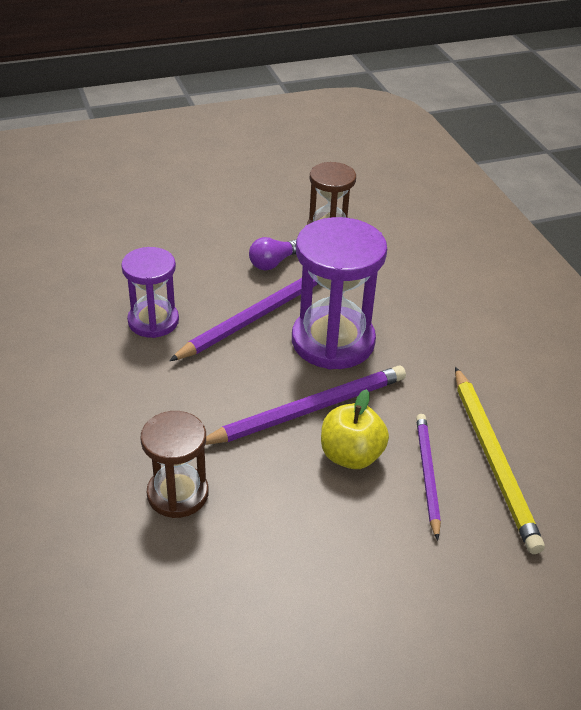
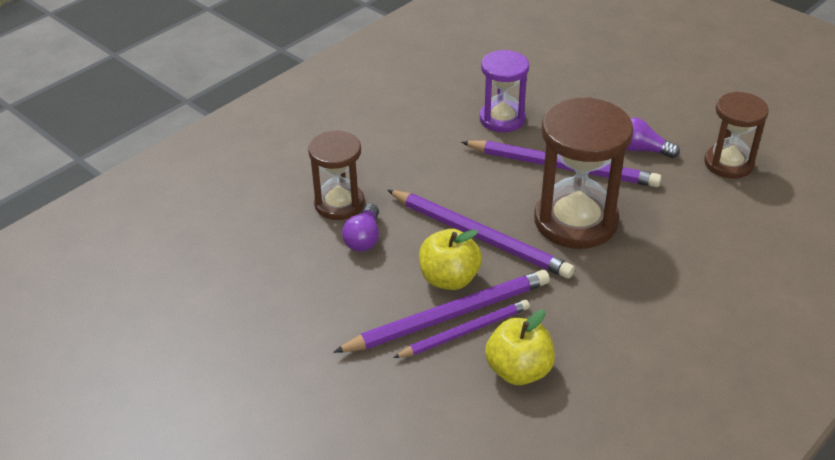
camera: 65 degrees right, 0 degrees up
(248, 495) = (364, 238): none -> purple light bulb
(333, 341) = (575, 221): purple hourglass -> brown hourglass
(399, 477) = (448, 316): none -> purple pencil
(493, 460) = (518, 370): yellow pencil -> yellow apple

